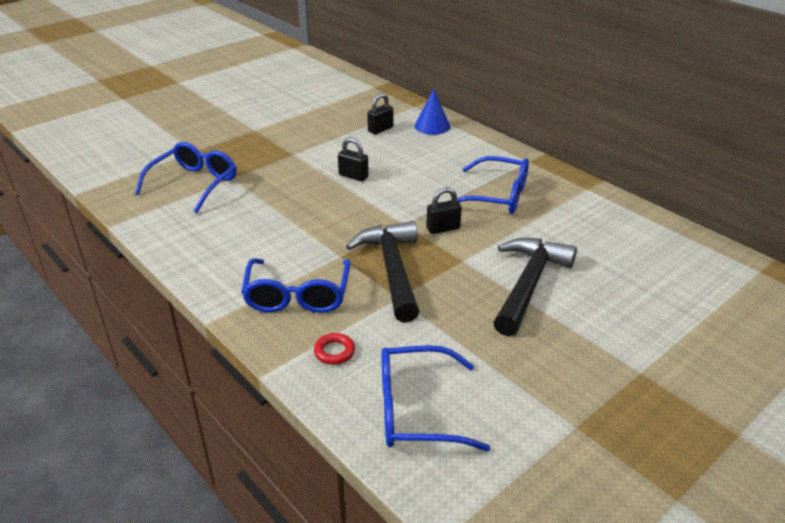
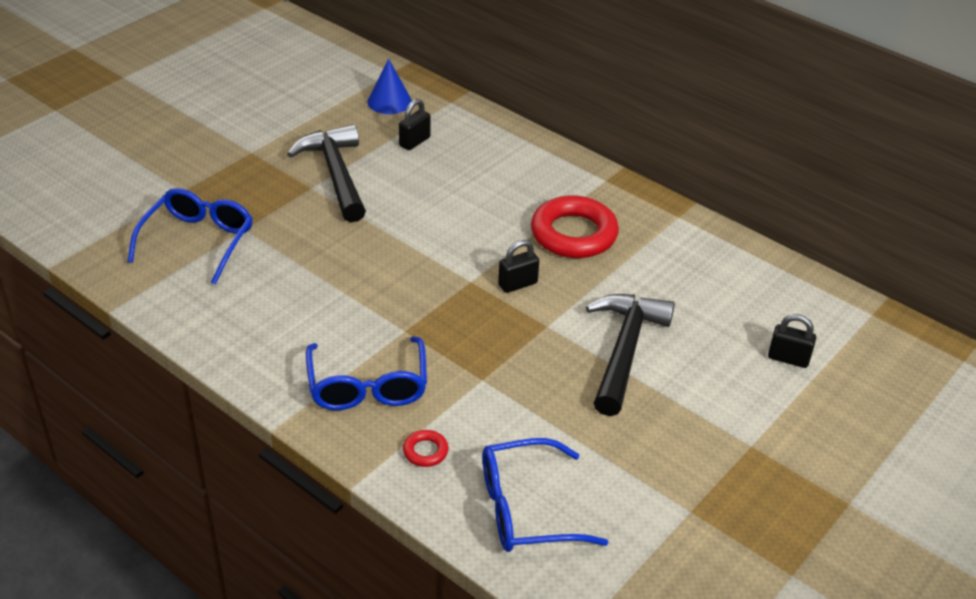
camera: 10 degrees left, 5 degrees up
(353, 176) = (395, 216): black padlock -> black padlock (788, 358)
(392, 269) = (468, 343): black hammer -> black hammer (335, 174)
(432, 126) = (479, 132): blue cone -> blue cone (389, 101)
(496, 196) = (573, 234): blue glasses -> red ring

